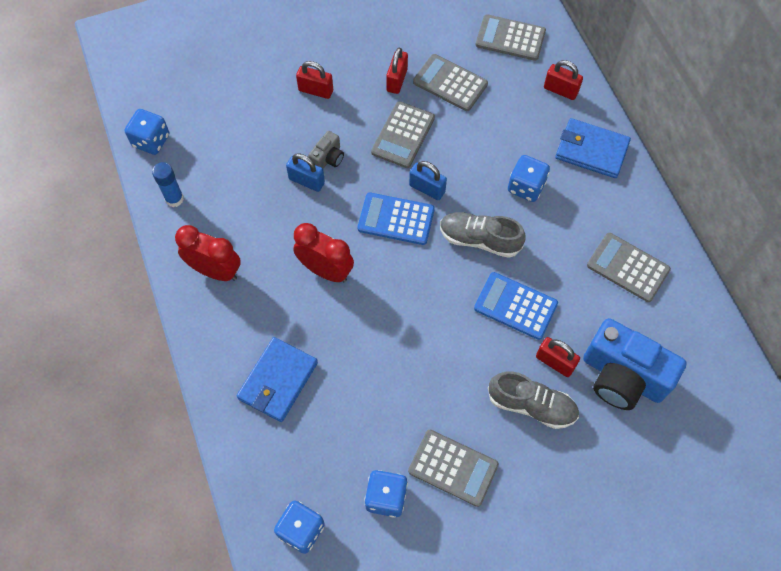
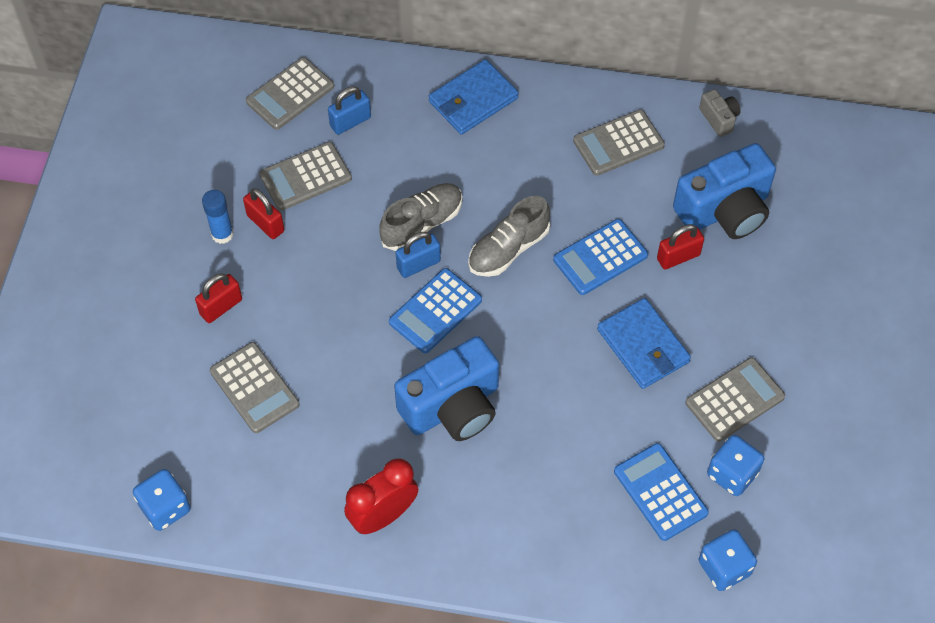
camera: 60 degrees left, 5 degrees down
(174, 199) = (262, 517): blue glue stick -> blue glue stick (222, 234)
(278, 381) = (551, 514): blue wallet -> blue wallet (643, 346)
(306, 181) = (331, 372): blue padlock -> blue padlock (350, 122)
(325, 270) = (452, 407): red clock -> blue camera
(328, 158) = (317, 338): grey camera -> grey camera (719, 119)
(339, 450) = (660, 492): none -> blue calculator
(403, 135) = (339, 253): grey calculator -> grey calculator (254, 388)
(526, 187) = (476, 177): blue dice -> none
(531, 405) = (710, 300): grey shoe -> grey shoe (422, 224)
(560, 90) = (385, 86): red padlock -> none

